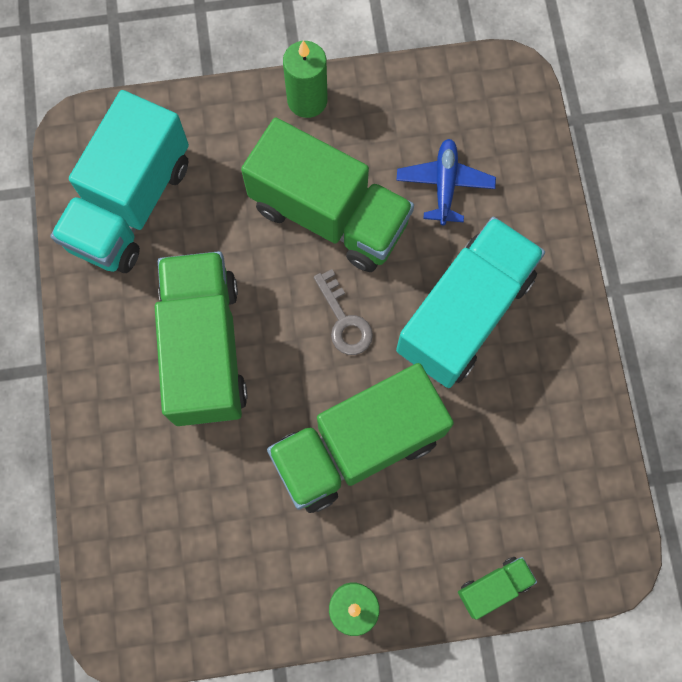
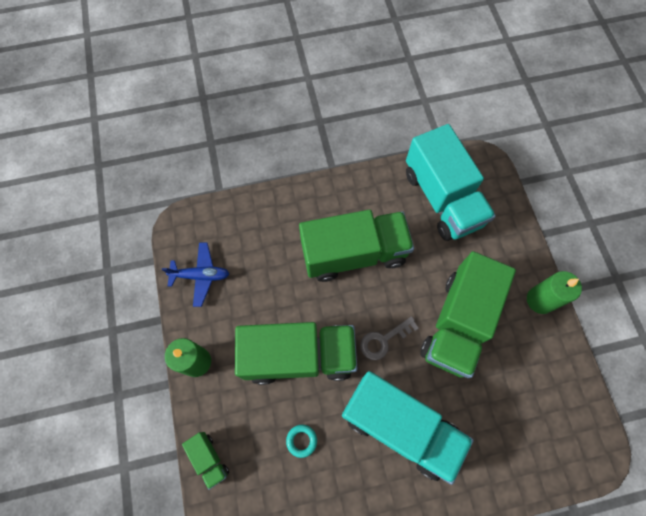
camera: 85 degrees right, 5 degrees down
(130, 204) = (442, 198): turquoise truck -> turquoise truck turned 135 degrees counterclockwise
(357, 446) = (299, 356): green truck -> green truck turned 120 degrees clockwise
(444, 185) = (496, 405): blue plane -> blue plane (200, 276)
(476, 451) = (301, 440): none -> turquoise ring

